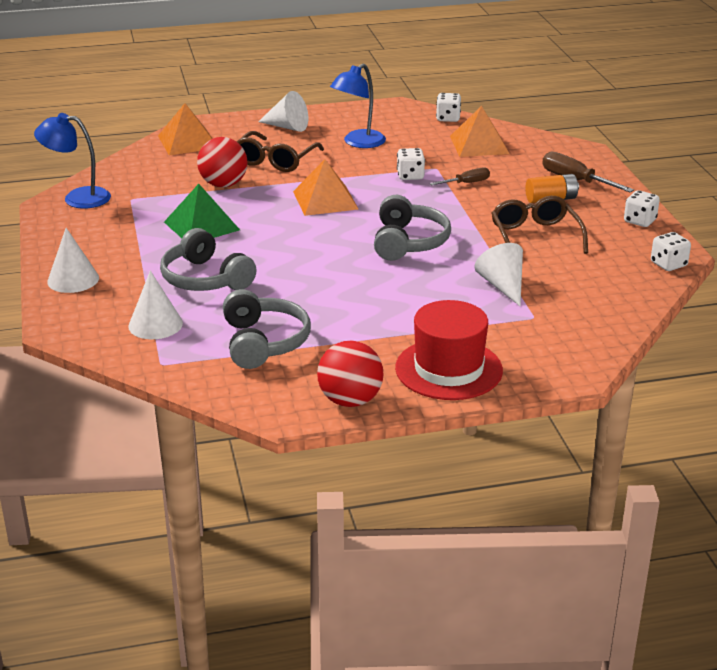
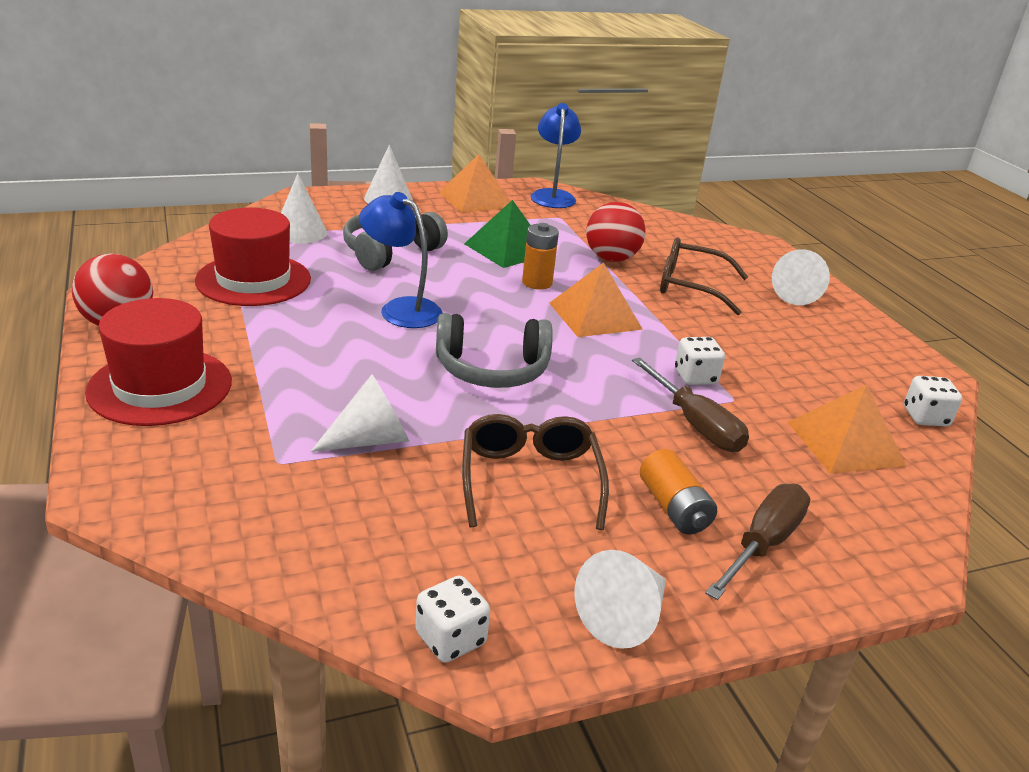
camera: 80 degrees right, 0 degrees up
(188, 141) = (711, 240): orange pyramid -> orange pyramid (475, 199)
(263, 342) = (253, 280): grey headphones -> red hat
(269, 217) = (537, 283): none -> orange battery
(358, 143) = (779, 340): blue lamp -> blue lamp (401, 309)
(467, 183) = (695, 424): brown screwdriver -> brown screwdriver, size x1.62
(535, 237) = (530, 481): brown glasses -> brown glasses turned 75 degrees counterclockwise
(639, 221) = (624, 617): white dice -> white cone

